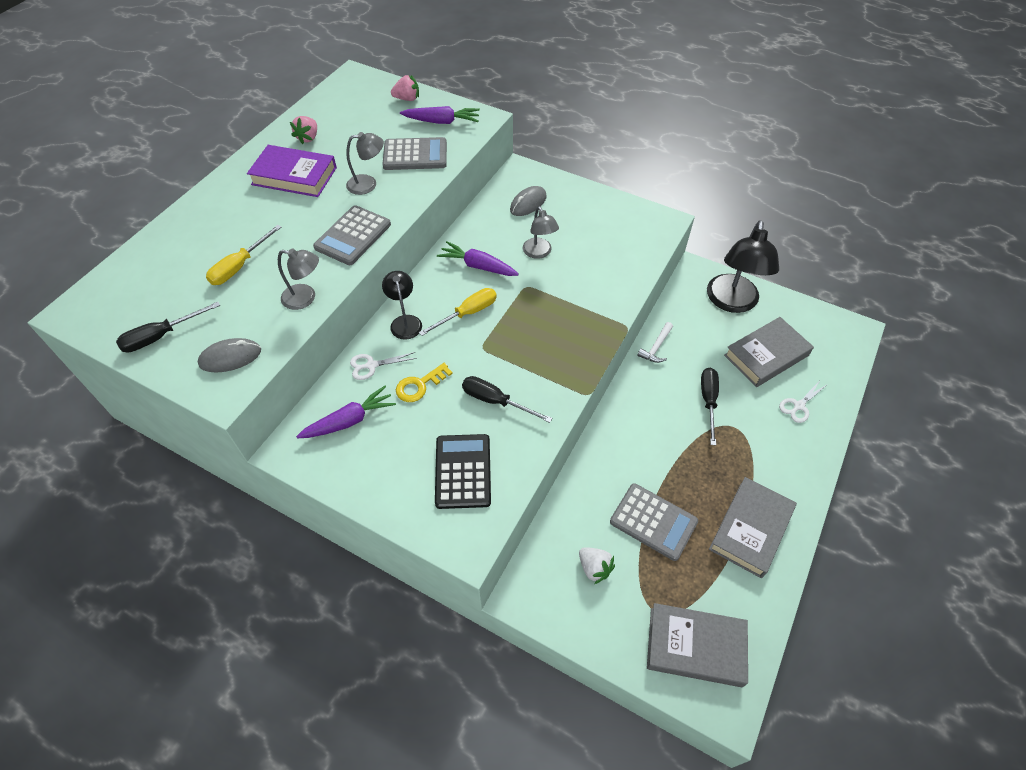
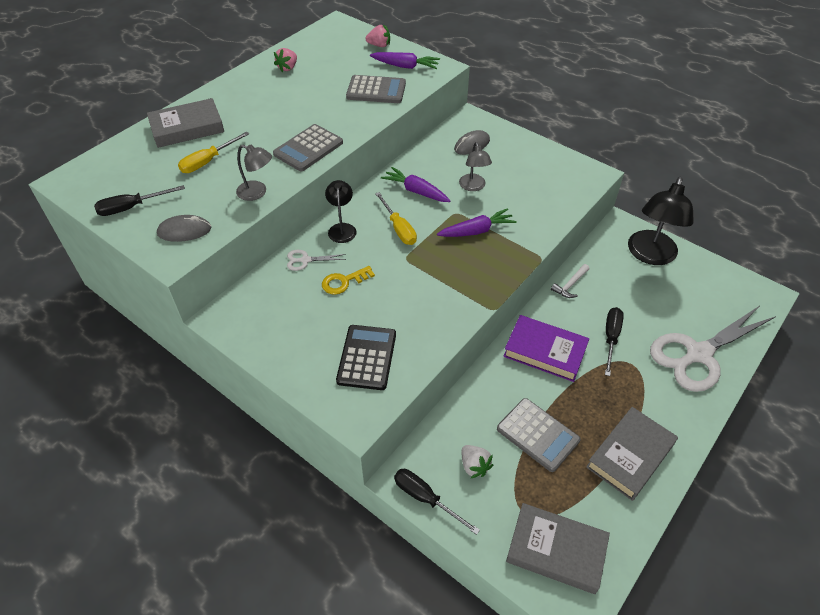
camera: 10 degrees right, 5 degrees down
(294, 176) = (269, 96): purple book -> purple book (545, 351)
(349, 420) = (277, 302): purple carrot -> purple carrot (477, 231)
(368, 184) = (330, 109): grey lamp -> none
(468, 313) = (398, 228): yellow screwdriver -> yellow screwdriver turned 90 degrees clockwise
(495, 401) = (408, 304): black screwdriver -> black screwdriver (425, 498)
(766, 355) = (675, 305): grey book -> grey book (187, 128)
(798, 406) = (698, 354): white scissors -> white scissors, size x2.45

